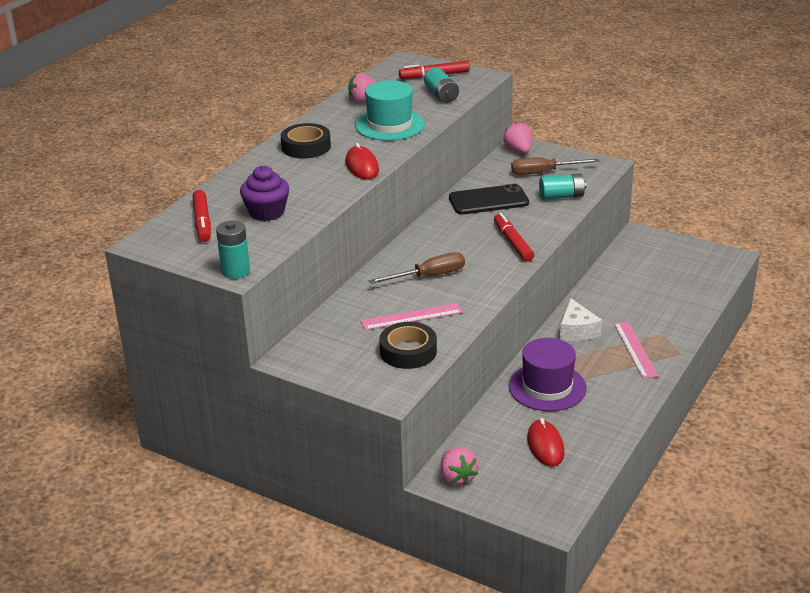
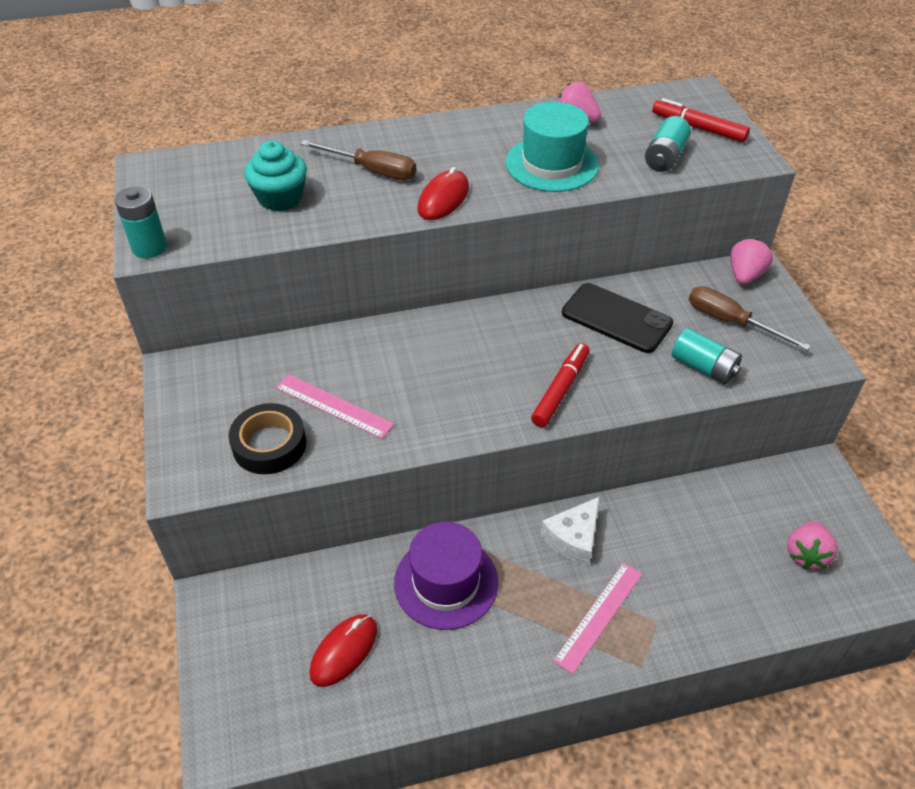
camera: 45 degrees right, 15 degrees up
(202, 222) = (220, 174): red marker -> none
(266, 212) = (280, 198): purple cupcake -> turquoise cupcake
(306, 147) = (434, 144): black tape -> none
(429, 276) = (420, 369): brown screwdriver -> brown screwdriver (372, 170)
(457, 478) = (225, 611): pink strawberry -> pink strawberry (806, 554)

